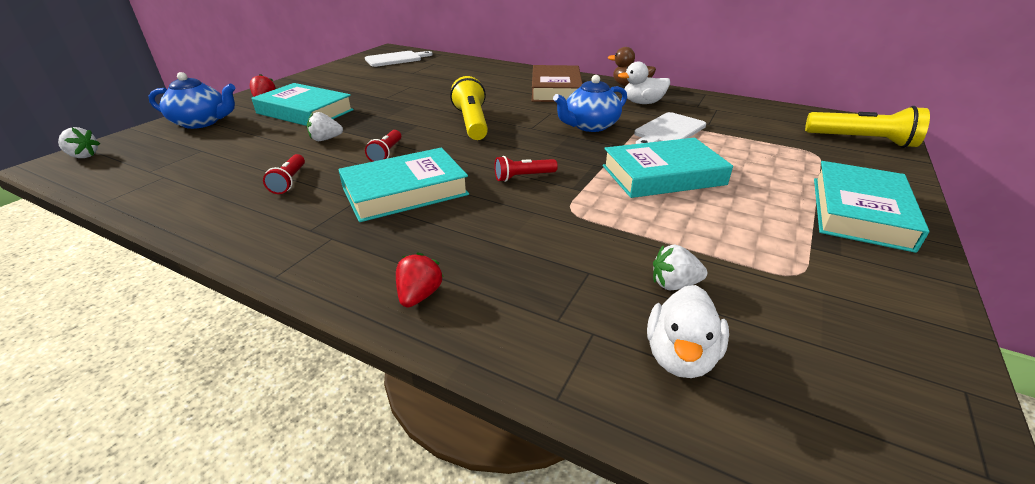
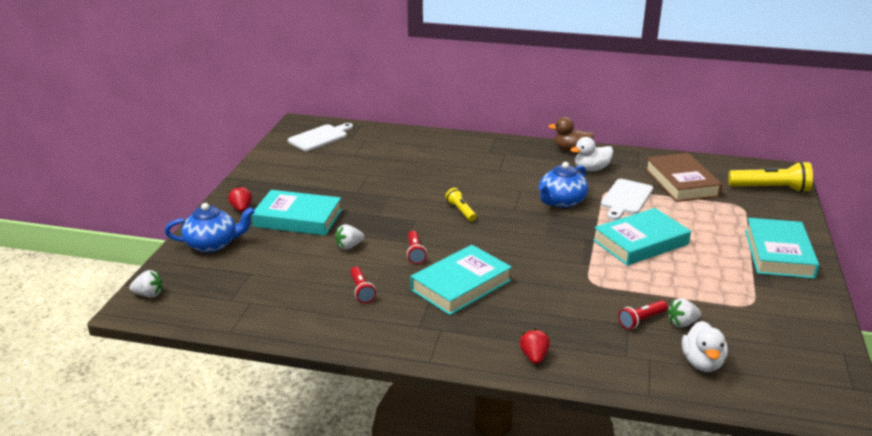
camera: 15 degrees left, 5 degrees down
(472, 123) = (461, 211): yellow flashlight -> yellow flashlight, size x0.56
(523, 177) = (540, 259): red flashlight -> red flashlight (641, 320)
(556, 90) = (507, 162): brown book -> brown book (681, 183)

